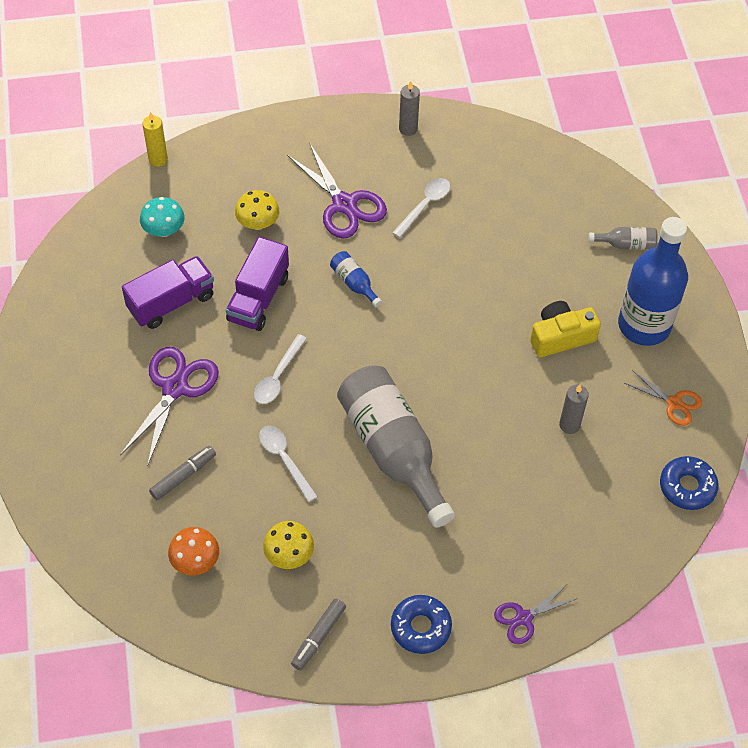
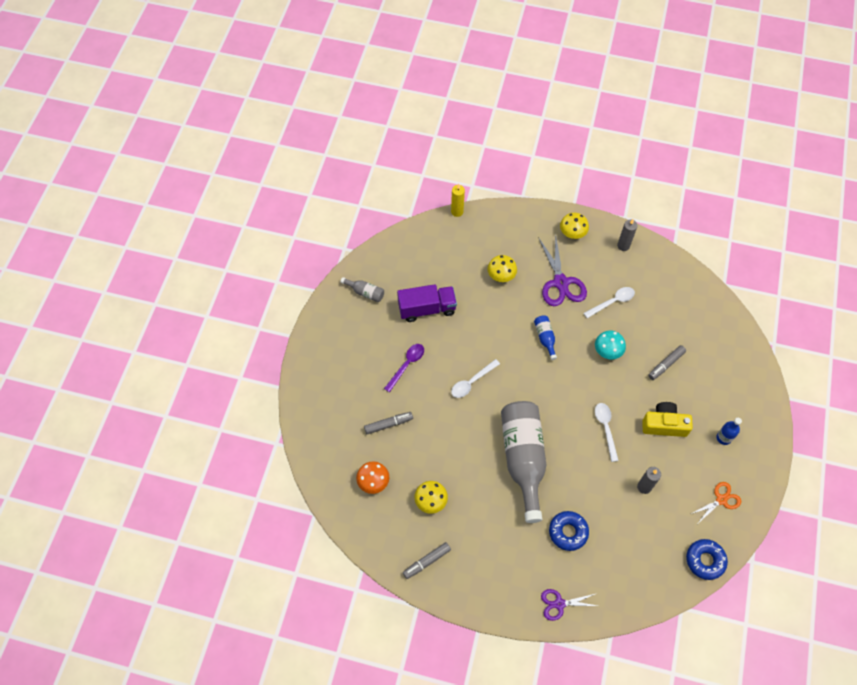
camera: 25 degrees right, 5 degrees up
(164, 230) = (441, 260): turquoise mushroom -> turquoise mushroom (607, 351)
(175, 387) = (407, 365): purple scissors -> purple spoon
(258, 298) = (481, 326): purple truck -> none
(284, 459) = (453, 438): white spoon -> white spoon (605, 428)
(332, 135) = (572, 233): none -> yellow mushroom
(420, 627) = (492, 582): blue donut -> blue donut (568, 532)
(530, 260) = (666, 364): none -> grey marker
(626, 244) = (736, 377): grey bottle -> grey bottle (365, 292)
(644, 325) = (723, 438): blue bottle -> blue bottle, size x0.42
(674, 403) = (721, 499): orange scissors -> orange scissors turned 90 degrees counterclockwise

